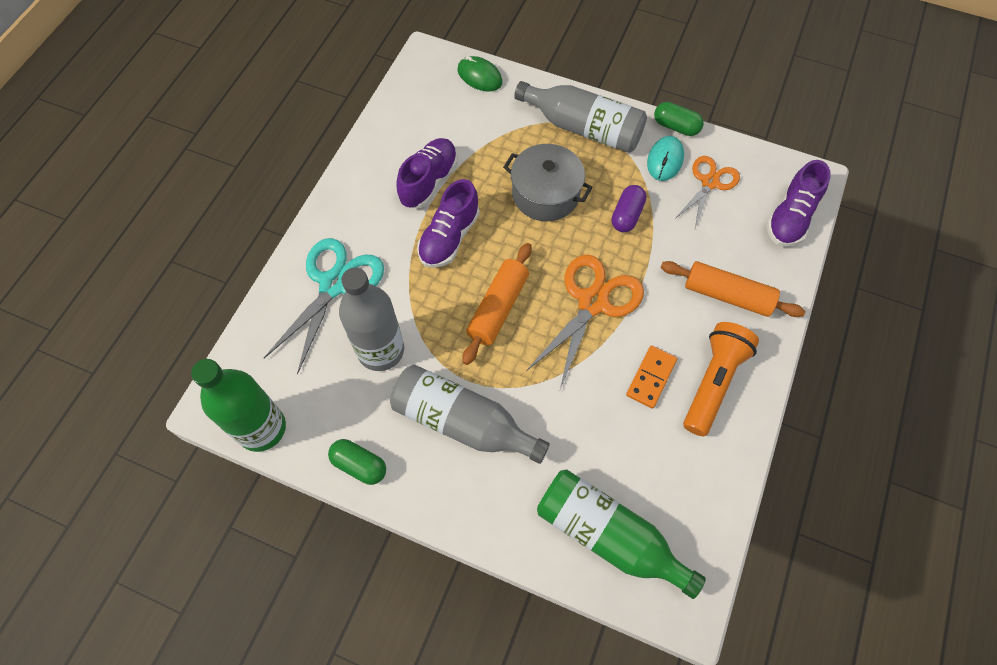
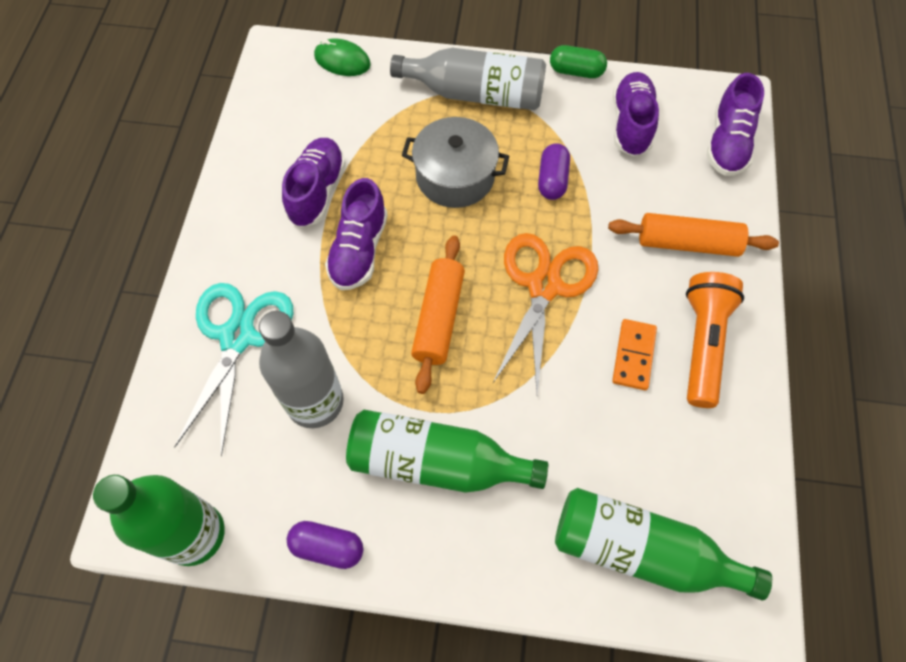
camera: 15 degrees left, 0 degrees up
(359, 465) = (327, 547): green capsule -> purple capsule
(462, 422) = (436, 462): grey bottle -> green bottle
(665, 160) = (575, 110): turquoise mouse -> none
(710, 182) = (631, 124): orange scissors -> purple shoe

